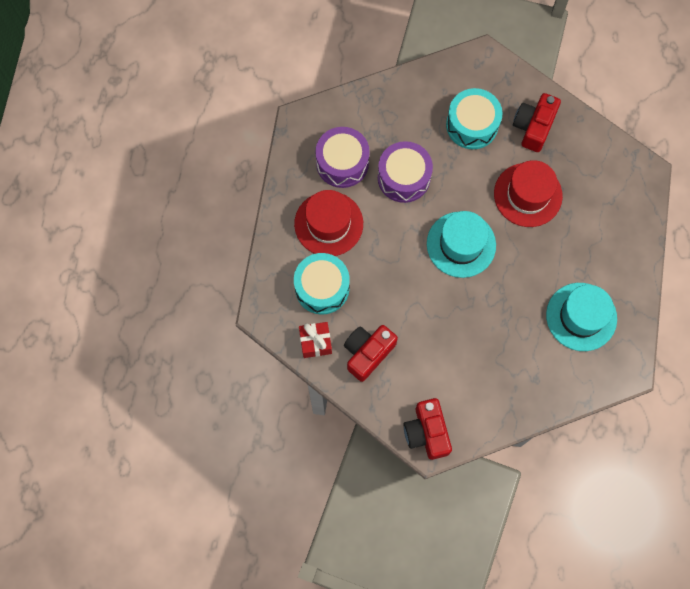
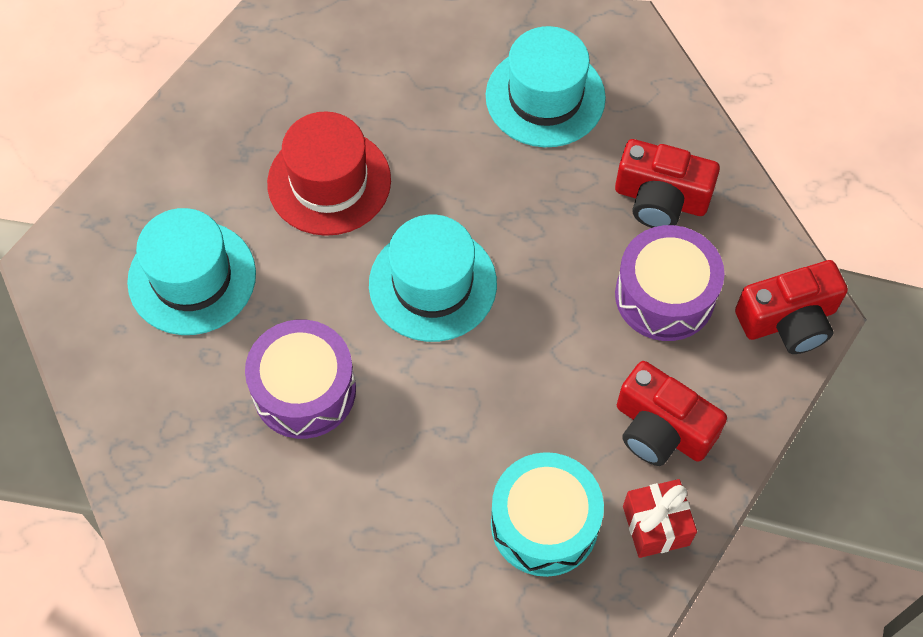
camera: 95 degrees left, 10 degrees down
(328, 224) = (410, 522): red hat -> none
(342, 163) = (277, 507): purple drum -> purple drum (664, 295)
(472, 125) = (192, 278): turquoise drum -> turquoise hat
(533, 127) = (196, 177): red camera -> red camera (660, 199)

